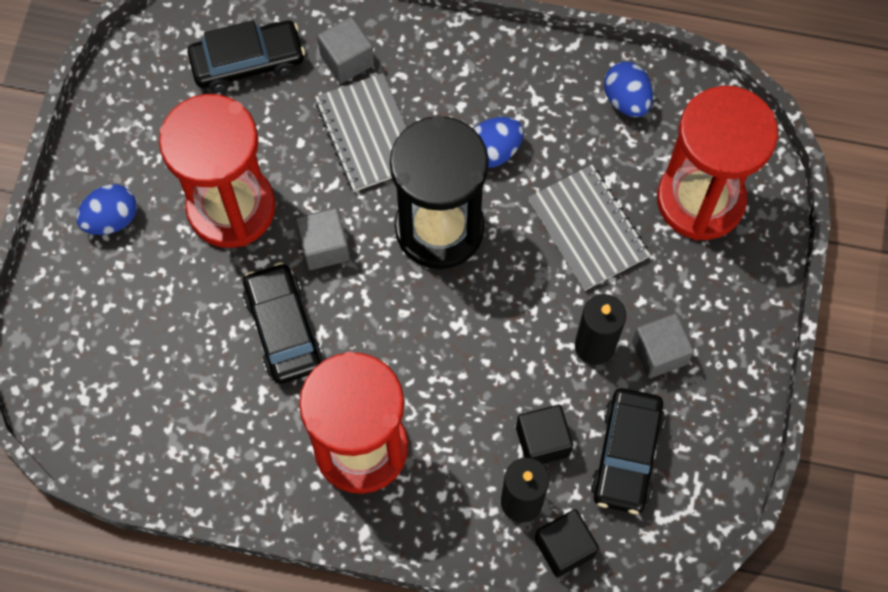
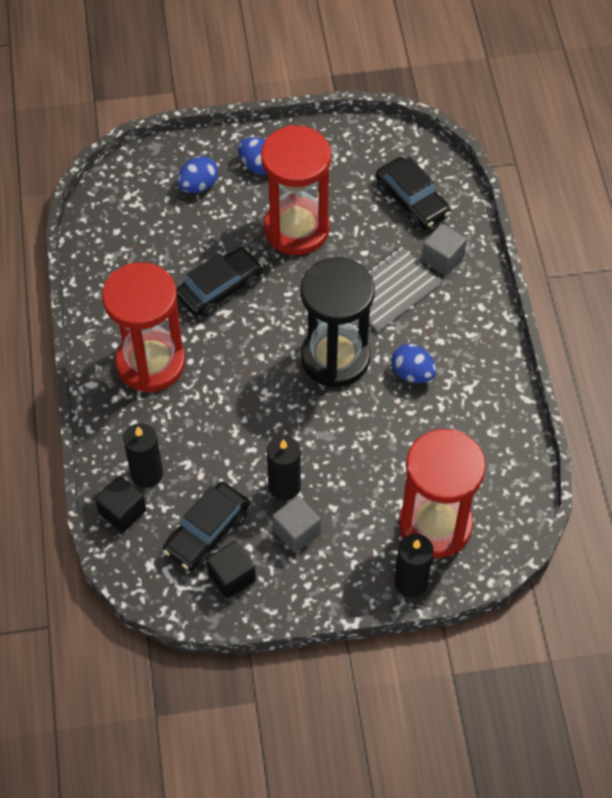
camera: 70 degrees right, 10 degrees down
(324, 247) = (290, 292): grey cube -> none
(542, 441) = (197, 474): black cube -> black cube (231, 576)
(588, 229) = (377, 454): grey notebook -> none
(626, 100) = (497, 449): blue egg -> blue egg (198, 185)
(626, 455) = (207, 532): black car -> black car turned 45 degrees counterclockwise
(763, 251) = (411, 582): none -> black candle

